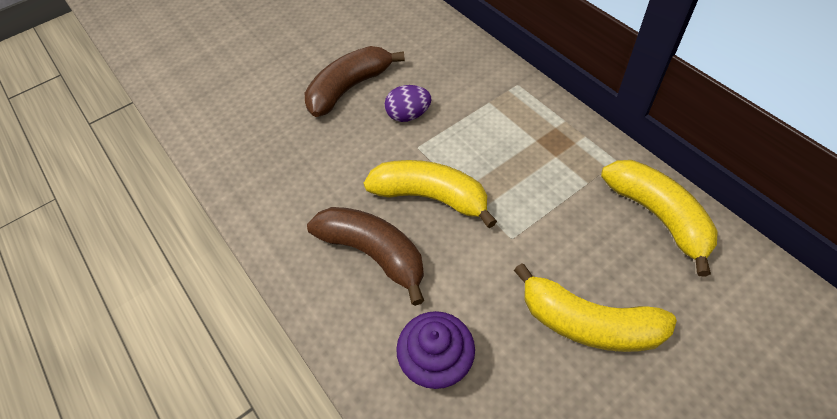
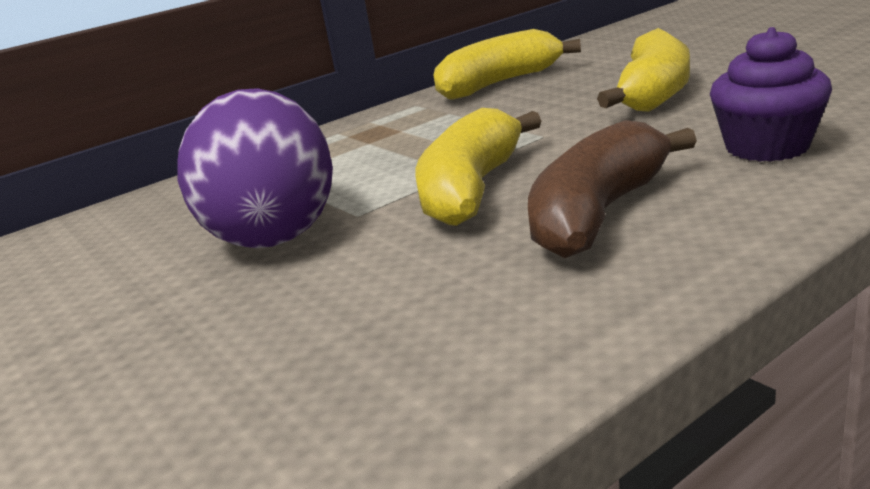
camera: 90 degrees left, 30 degrees down
(349, 88) = (152, 307): brown banana -> none
(408, 115) = (274, 232): purple egg -> purple egg, size x2.07

